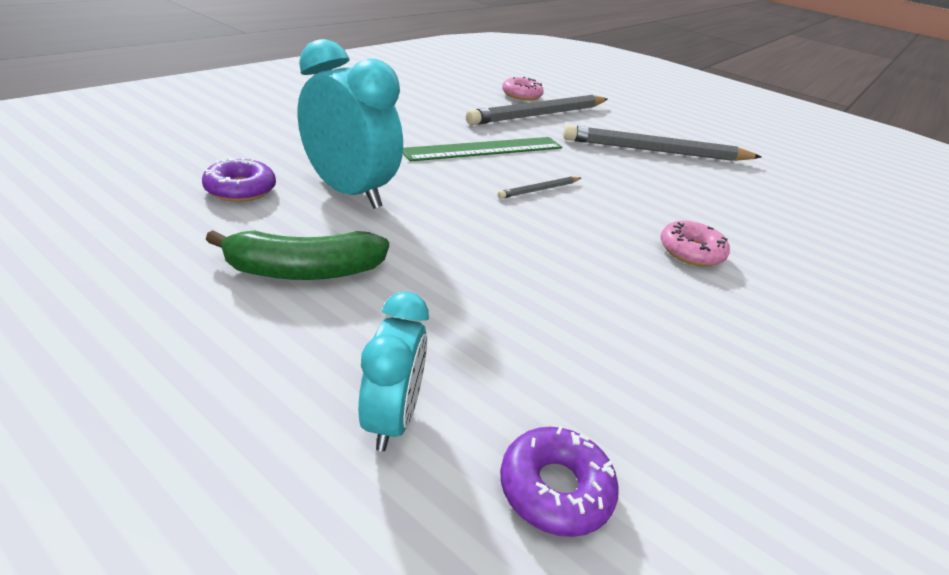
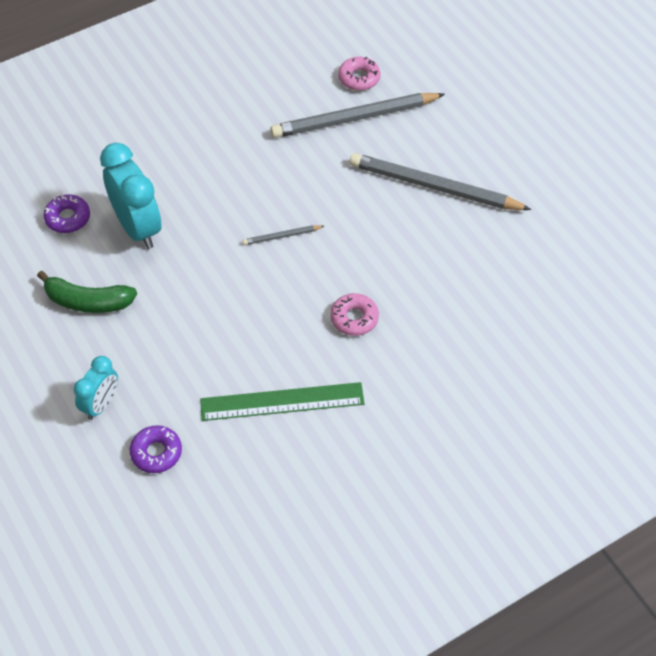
camera: 25 degrees right, 20 degrees up
(484, 149) = (267, 176): green ruler -> green ruler (282, 401)

